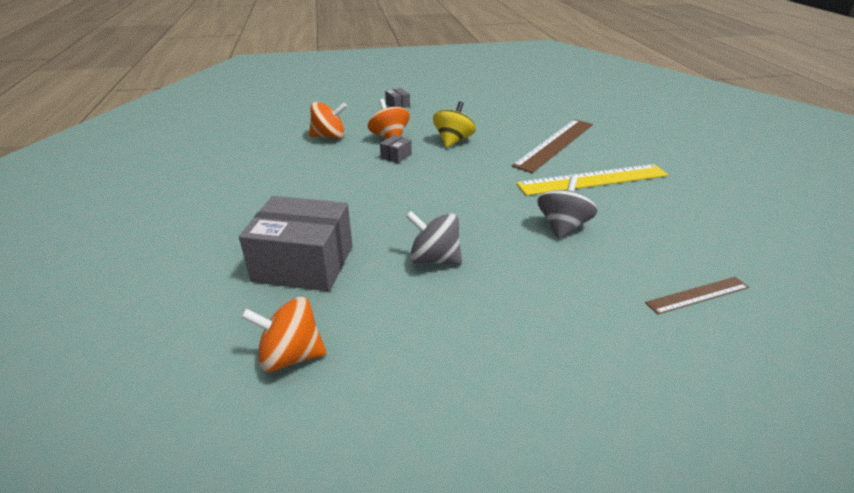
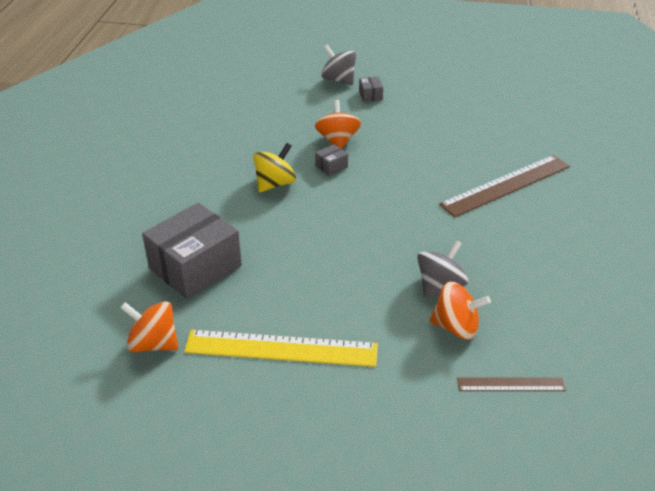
camera: 20 degrees right, 5 degrees up
(304, 264) = (195, 267): grey box -> grey box turned 75 degrees counterclockwise
(329, 136) = (279, 127): orange spinning top -> orange spinning top (456, 327)
(434, 259) = (303, 290): grey spinning top -> grey spinning top (338, 80)
(453, 141) = (400, 158): yellow spinning top -> yellow spinning top (275, 184)
(593, 180) = (512, 240): yellow ruler -> yellow ruler (281, 348)

